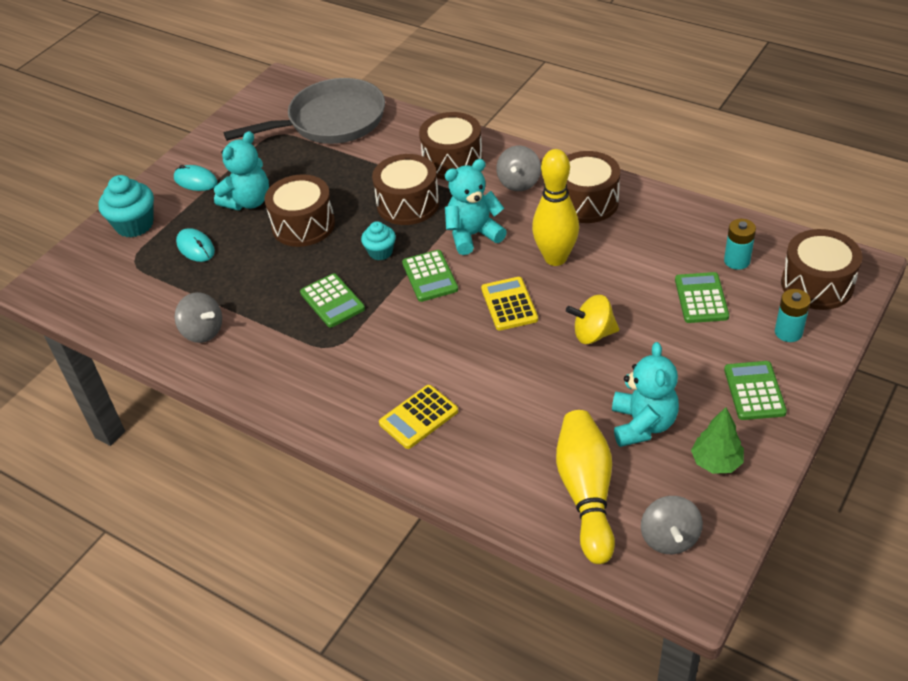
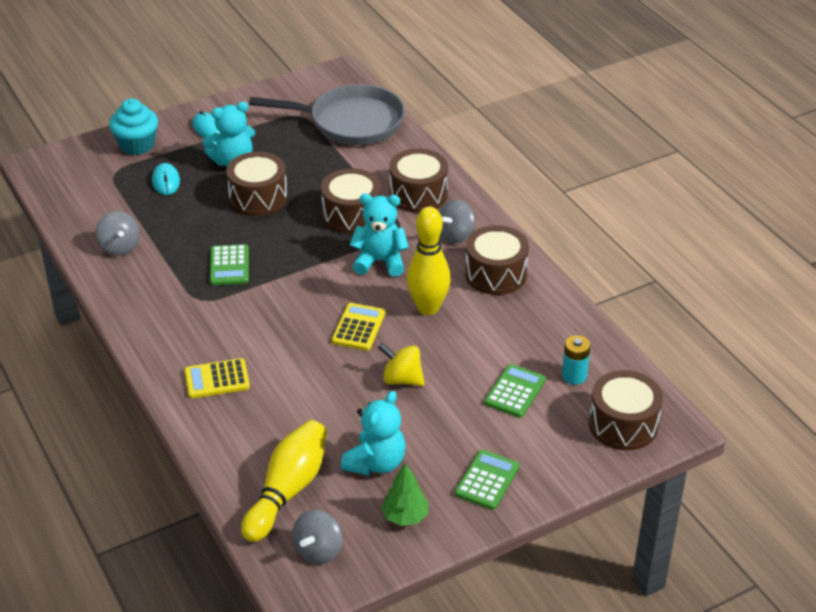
camera: 25 degrees right, 5 degrees down
(380, 252) = (297, 244): turquoise cupcake -> none
(430, 276) = (318, 279): green calculator -> none
(788, 332) = (560, 450): turquoise battery -> none

